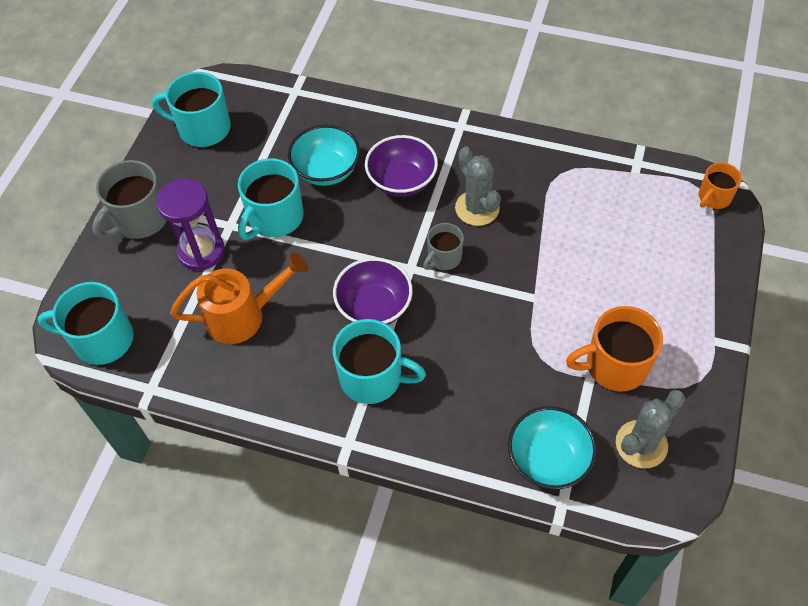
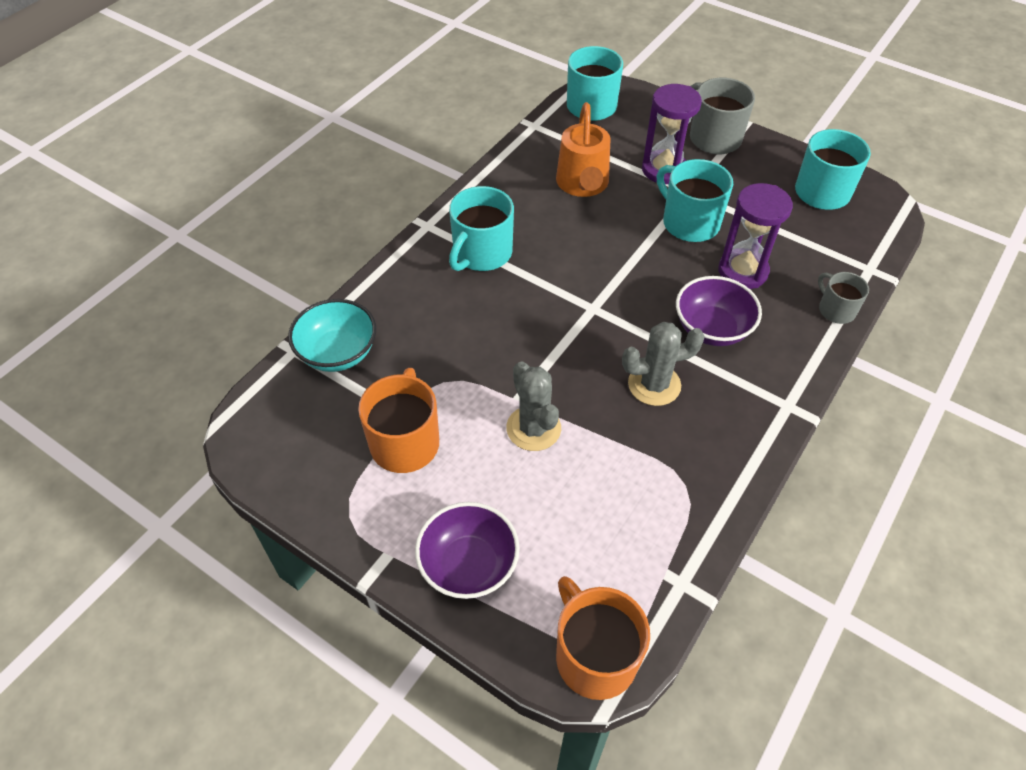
camera: 105 degrees right, 5 degrees down
(326, 170) = (743, 271): turquoise bowl -> purple hourglass
(374, 307) = (557, 271): purple bowl -> purple bowl (468, 565)
(443, 258) = (596, 337): grey mug -> grey mug (835, 310)
(641, 444) = (311, 431): grey cactus -> grey cactus (533, 428)
(713, 197) = (594, 656): orange mug -> orange mug, size x1.69

